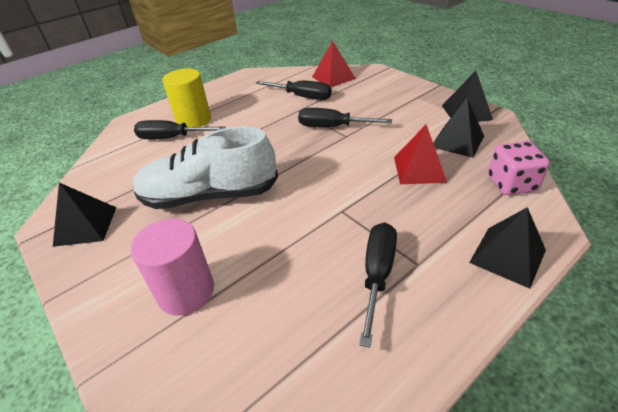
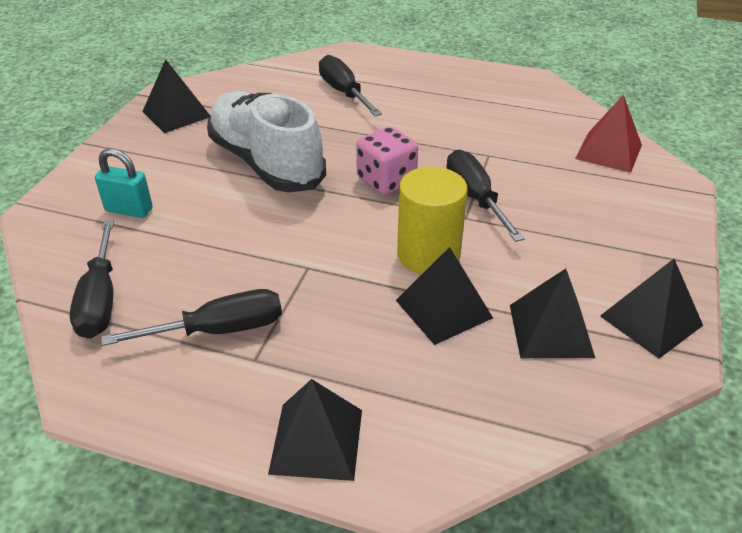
camera: 55 degrees right, 0 degrees up
(186, 291) = (129, 210): pink cylinder -> turquoise padlock
(194, 120) = (390, 90): yellow cylinder -> yellow cylinder (428, 254)
(302, 97) = (525, 145): black screwdriver -> black screwdriver (100, 299)
(419, 169) = (443, 309): red pyramid -> black pyramid
(511, 184) = (484, 416): pink dice -> pink dice (386, 180)

